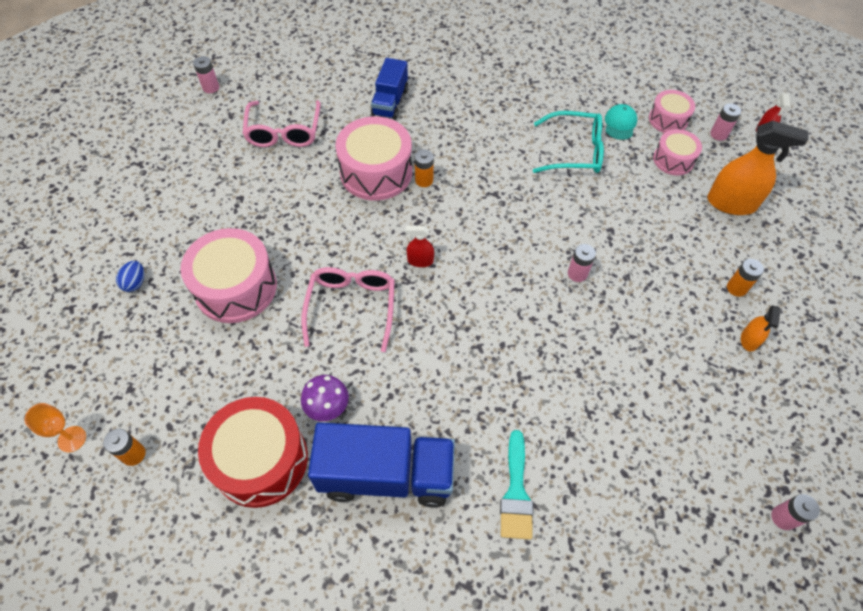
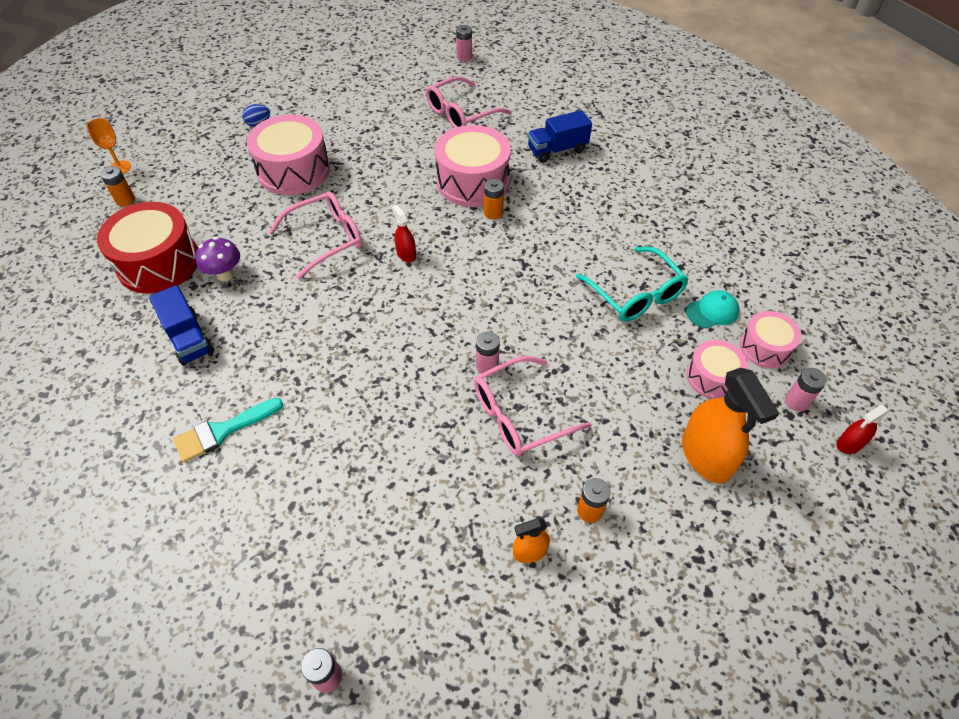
camera: 55 degrees right, 5 degrees down
(386, 475) = (188, 339): blue truck -> blue truck, size x0.60
(635, 280) = (519, 415): none -> pink glasses

